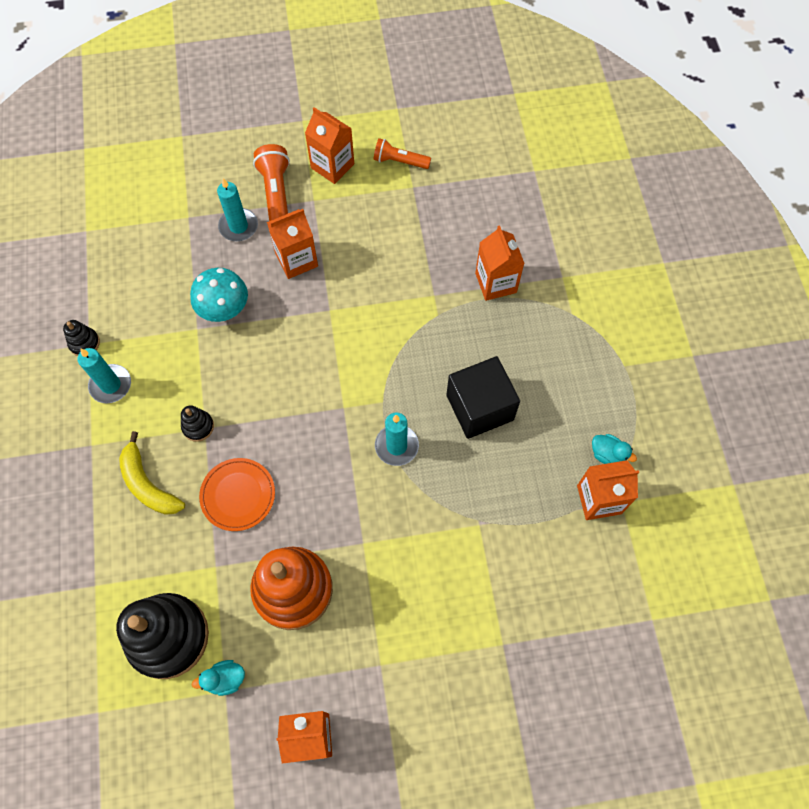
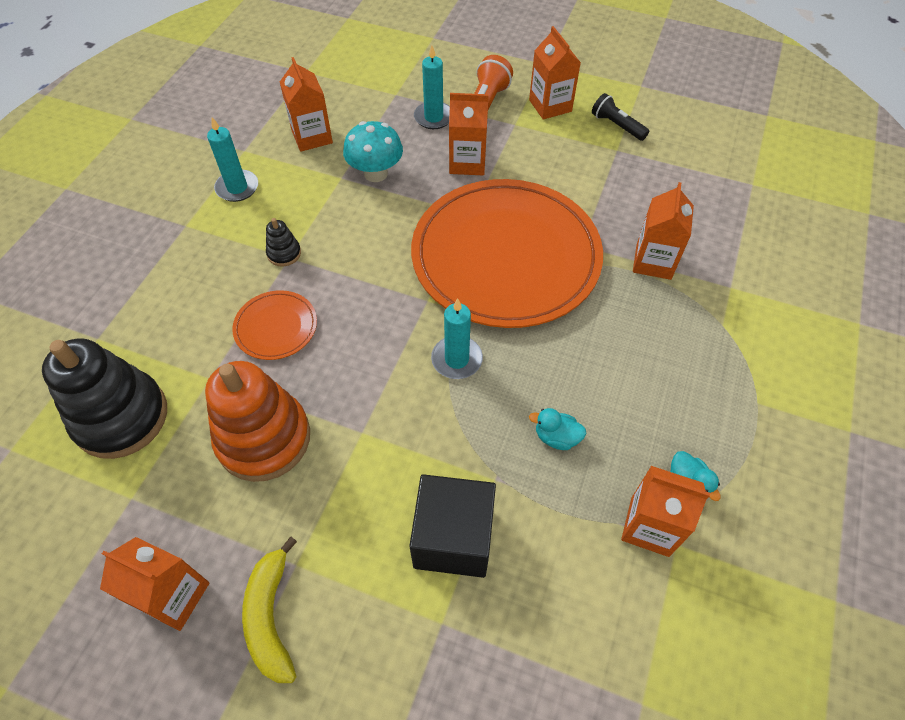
camera: 30 degrees right, 10 degrees down
(84, 343) = (241, 148): black stacking toy -> none
(142, 299) = (312, 137): none -> orange carton
(148, 484) = (206, 279): yellow banana -> yellow banana (271, 617)
(225, 679) = (140, 487): turquoise duck -> turquoise duck (556, 437)
(381, 336) = (505, 256): none -> orange plate
(400, 161) = (617, 126): orange flashlight -> black flashlight
(479, 407) = (566, 366): black cube -> black cube (453, 538)

